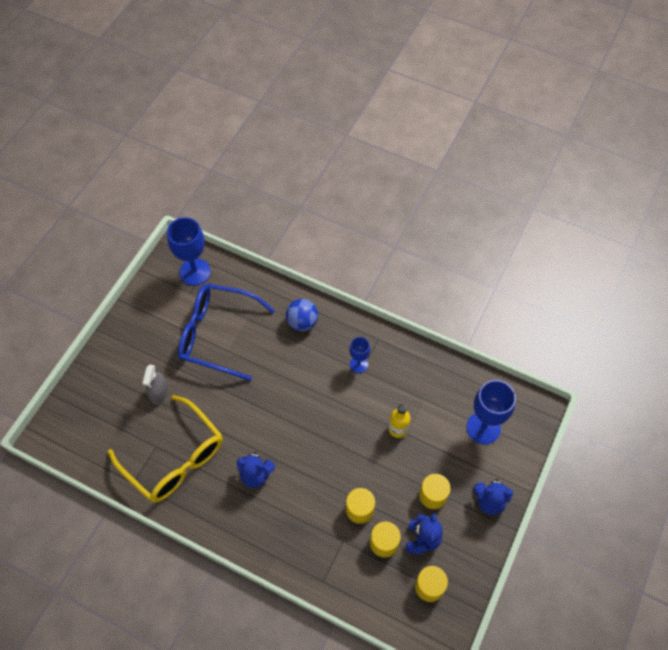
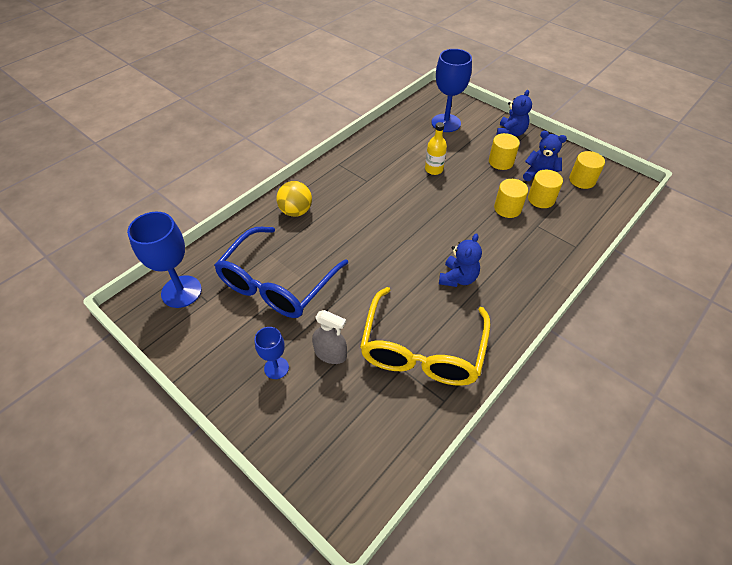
camera: 75 degrees left, 10 degrees down
(175, 458) = (422, 350): yellow glasses -> yellow glasses turned 135 degrees clockwise
(302, 322) = (296, 211): blue ball -> yellow ball
(358, 364) = (360, 181): blue goblet -> blue goblet (276, 368)

